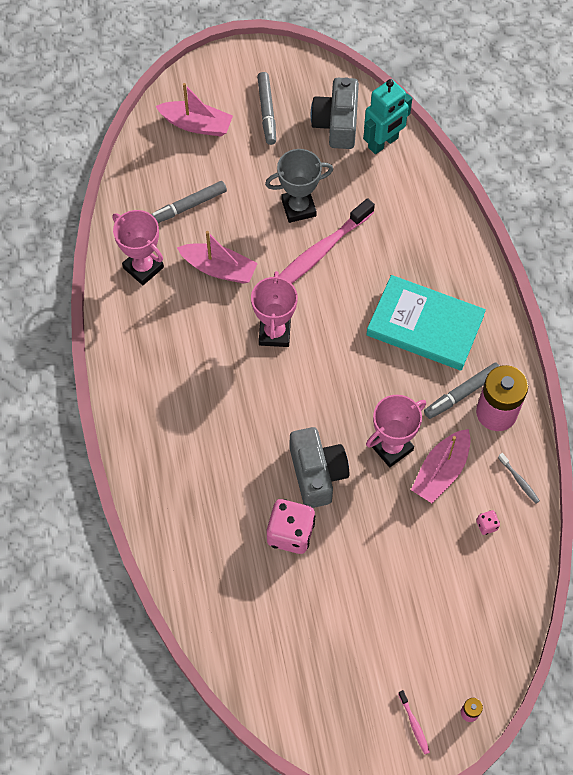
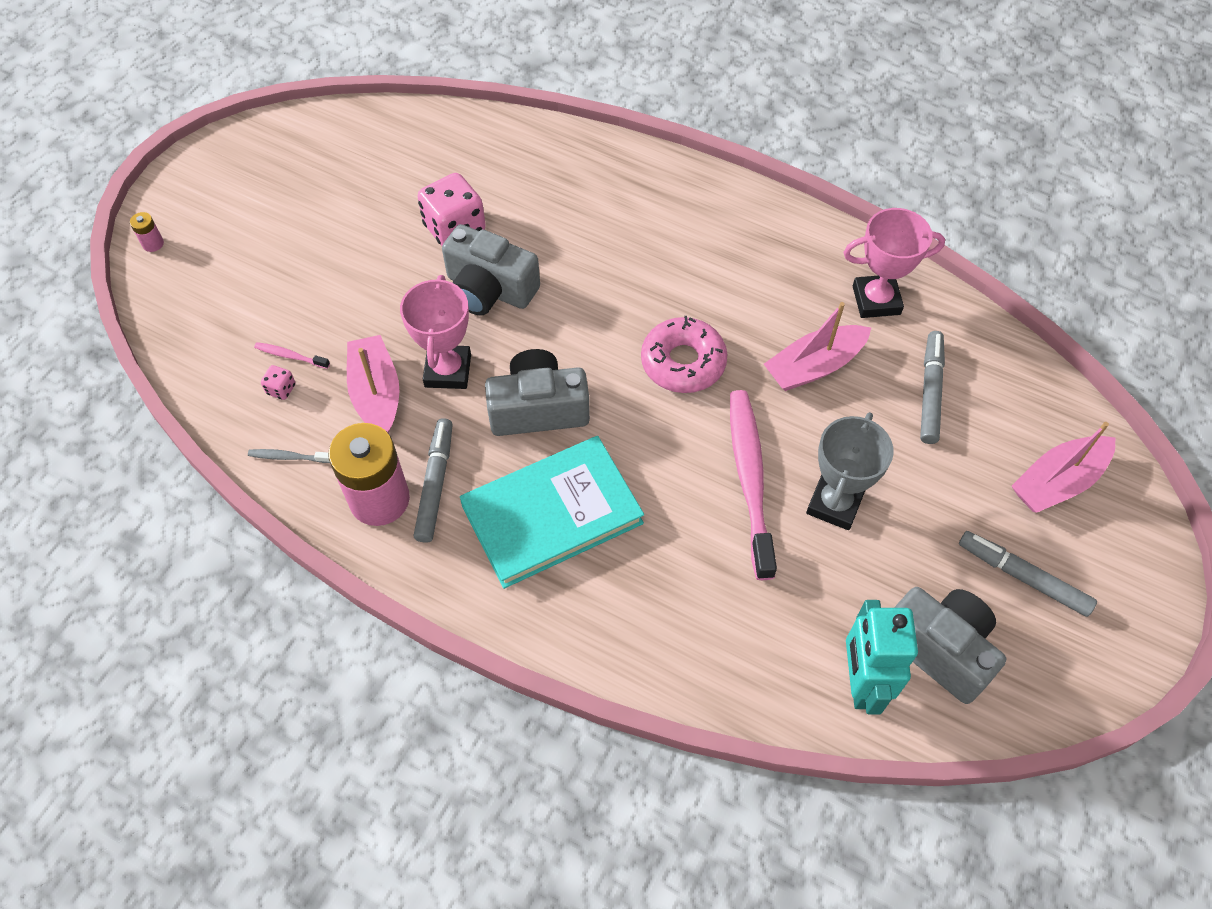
camera: 130 degrees right, 5 degrees down
(274, 333) = (683, 362): pink trophy -> pink donut
(371, 381) = (538, 408): none -> grey camera
(414, 724) = (195, 199): pink toothbrush -> pink toothbrush (290, 356)

